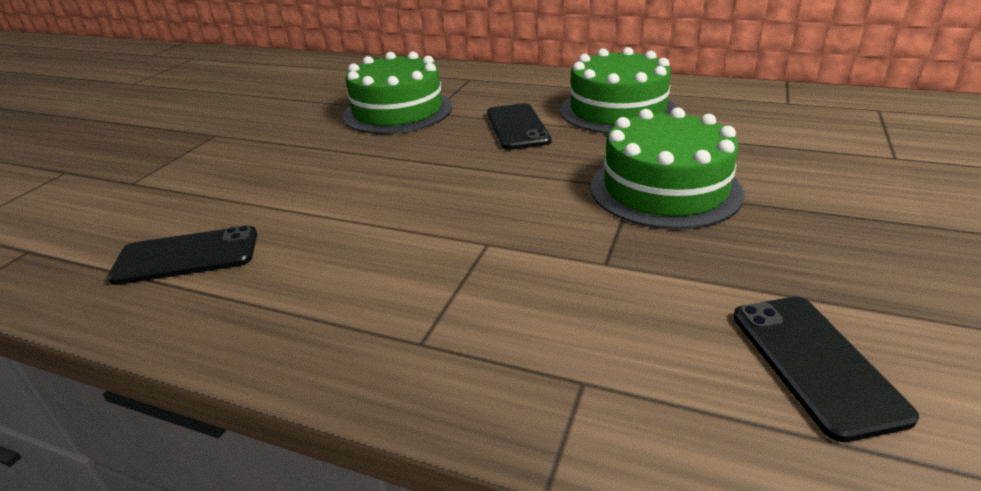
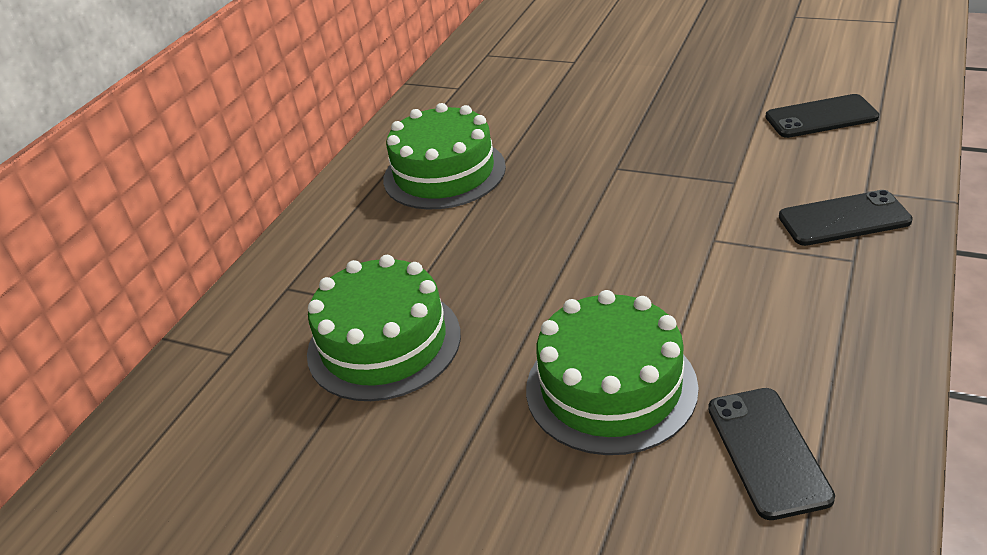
camera: 85 degrees left, 5 degrees up
(517, 127) = (469, 236): black phone -> black phone (844, 219)
(665, 189) = (619, 153): green cake -> green cake (611, 387)

